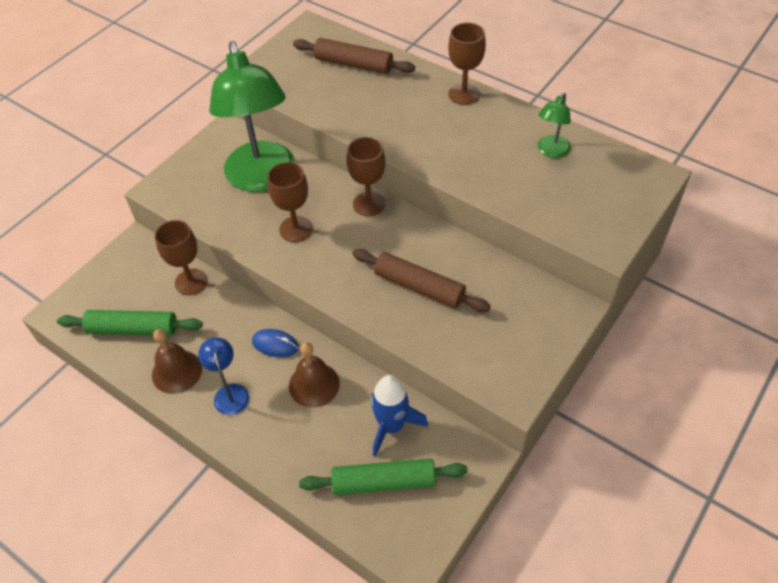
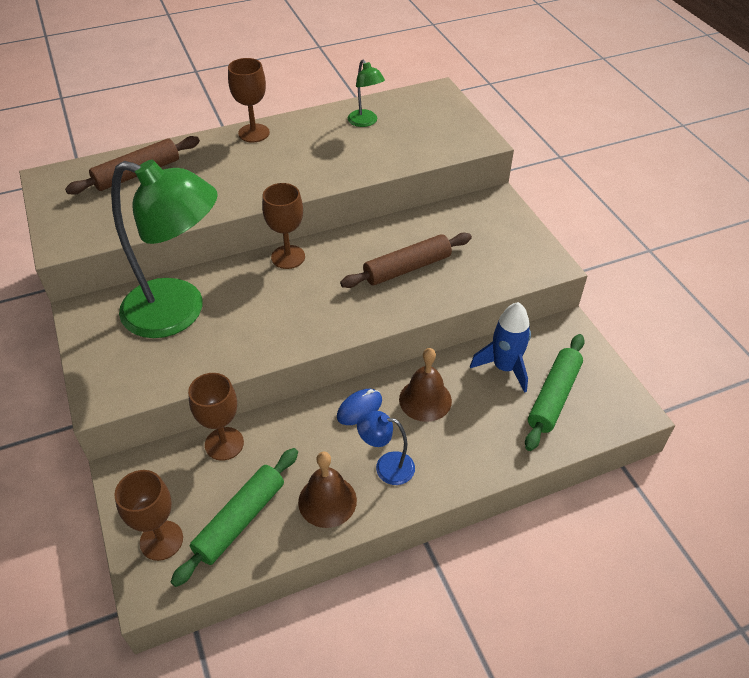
camera: 60 degrees left, 5 degrees down
(295, 229) = (268, 316): brown goblet -> brown goblet (161, 540)

